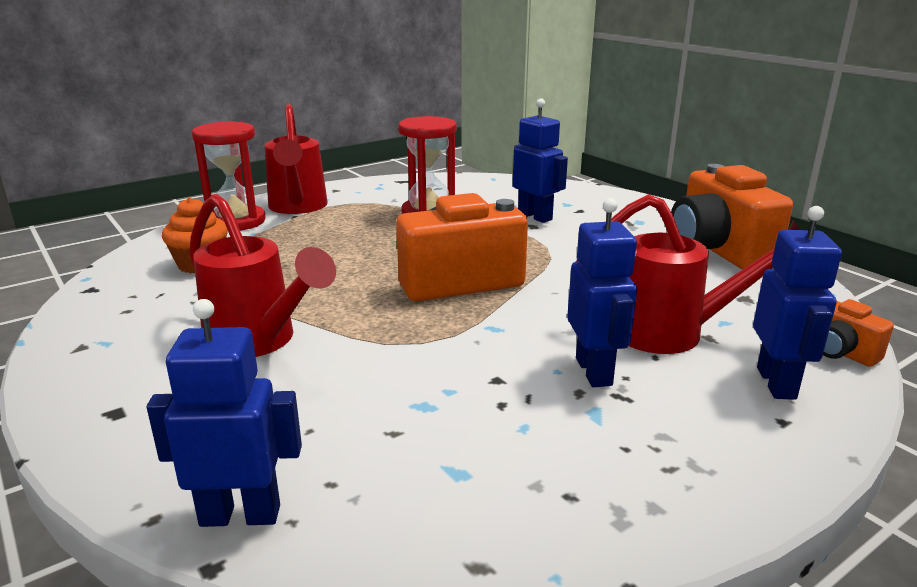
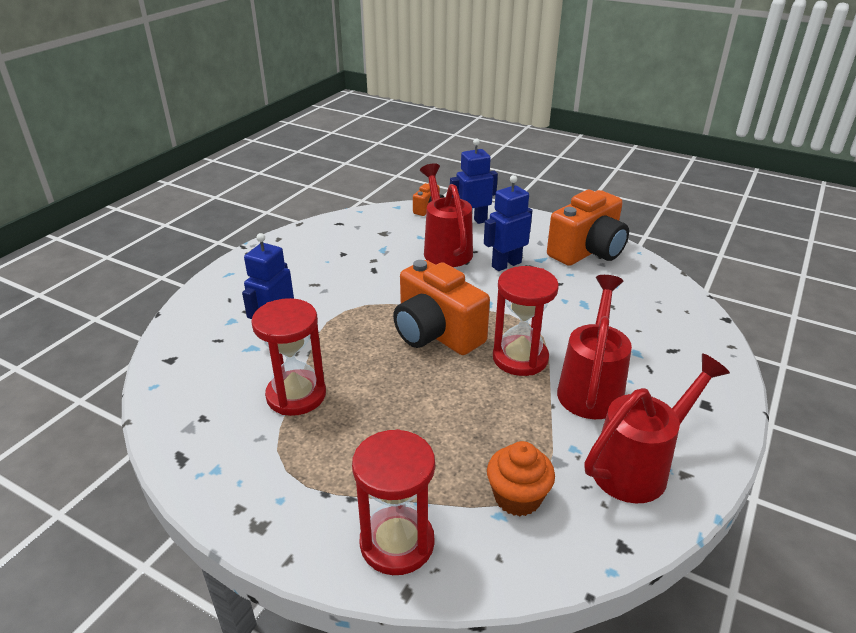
camera: 115 degrees left, 10 degrees up
(240, 515) = (701, 324): blue robot -> none
(297, 208) = (324, 510): red watering can -> red watering can (639, 466)
(361, 315) = (520, 358): none -> red hourglass
(718, 250) = (312, 245): orange camera -> orange camera (587, 251)

